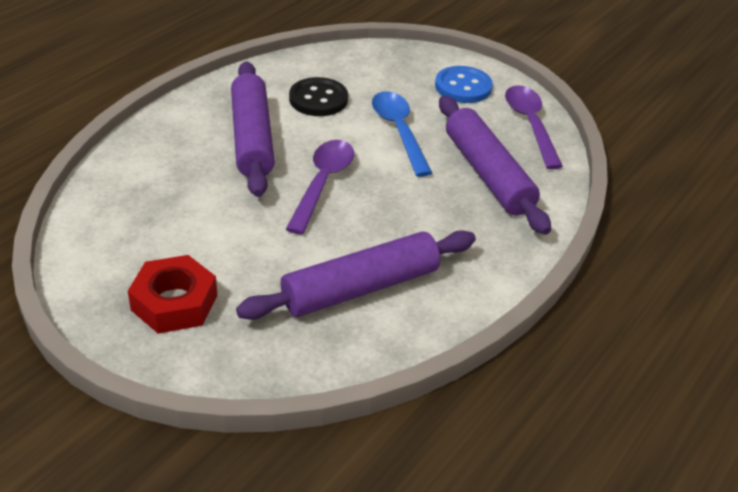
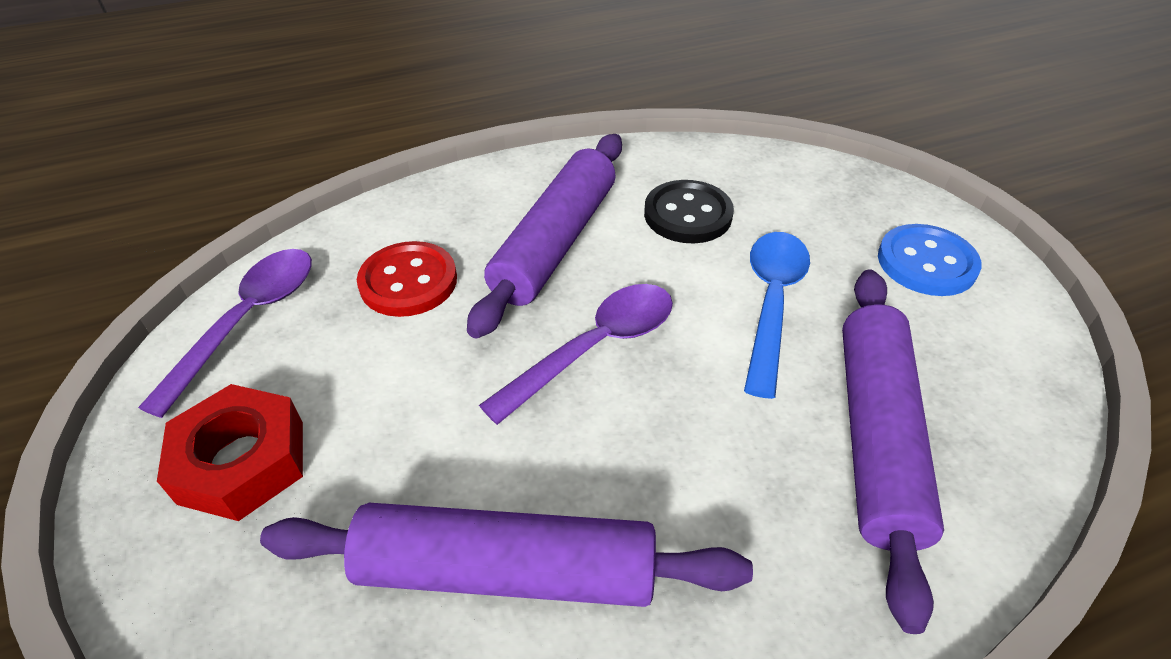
camera: 35 degrees right, 5 degrees up
(180, 187) = (408, 282): none -> red button
(530, 125) = (1013, 370): purple spoon -> purple spoon (248, 321)

